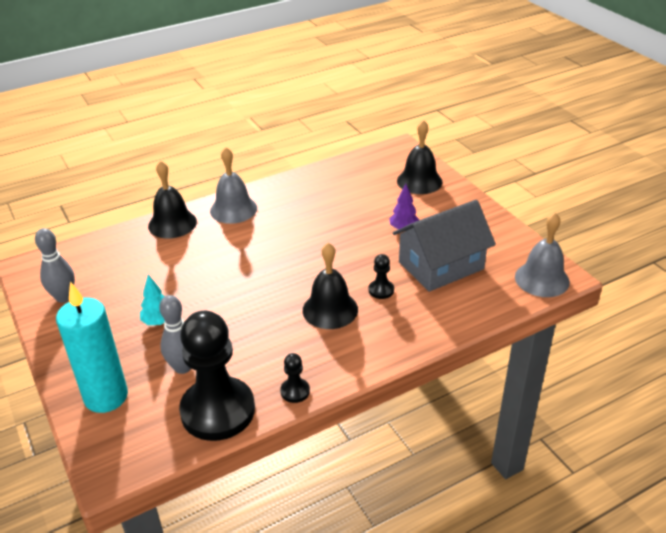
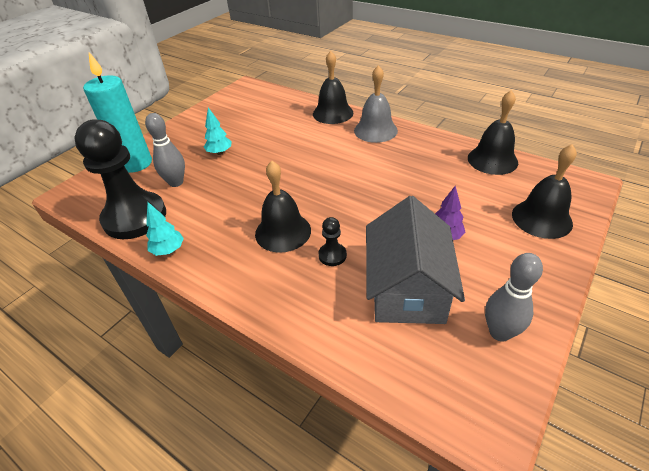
camera: 65 degrees right, 5 degrees up
(64, 297) = (224, 109): grey bowling pin -> grey bowling pin (499, 332)
(295, 391) = (168, 250): black pawn -> turquoise tree
(338, 171) = (492, 160): none -> black bell
(441, 266) = (407, 288): grey house -> grey house turned 60 degrees clockwise
(542, 279) = (461, 404): grey bell -> none

